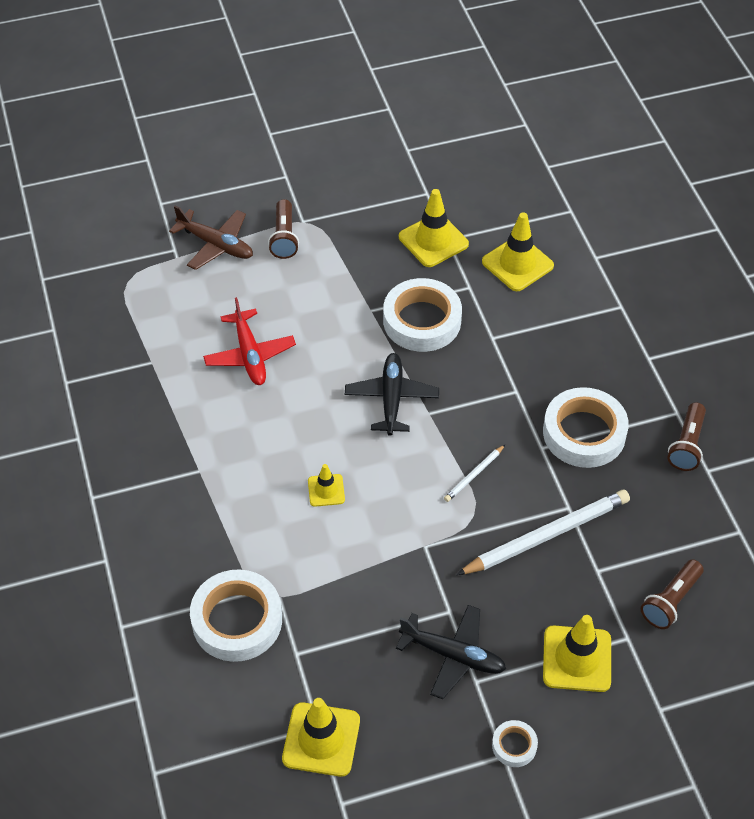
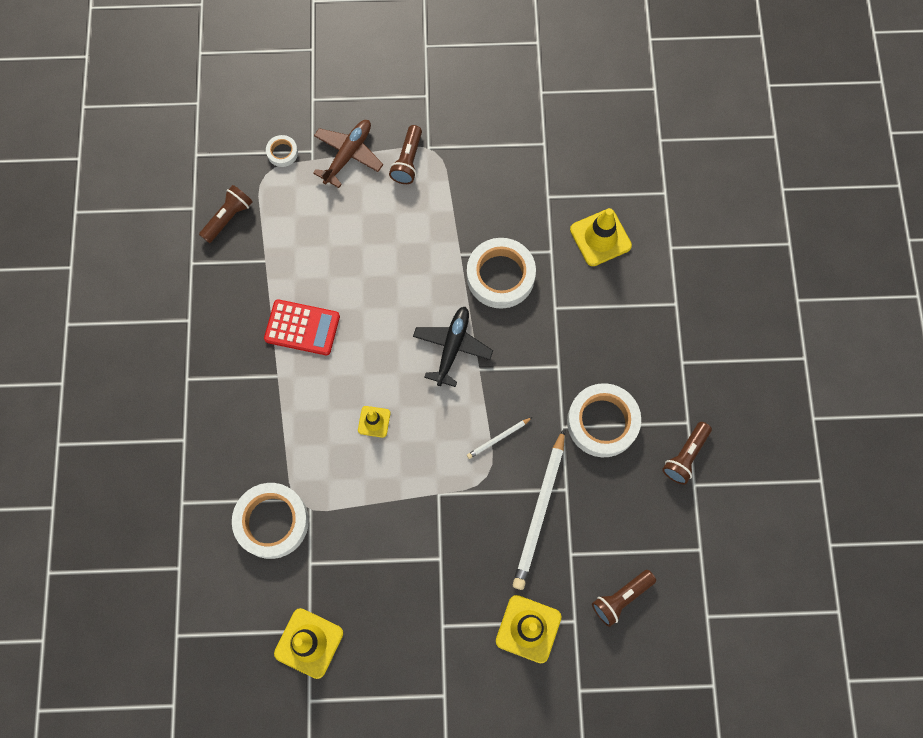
camera: 15 degrees right, 20 degrees up
(97, 330) = (228, 218): none -> brown flashlight
(214, 417) = (302, 327): none -> red calculator
(216, 245) = (348, 155): brown plane -> brown plane turned 105 degrees counterclockwise
(250, 355) = (347, 274): red plane -> none
(433, 240) = (535, 195): yellow traffic cone -> none
(453, 655) = (431, 599): black plane -> none
(514, 745) = (455, 690): white tape -> white tape (282, 152)
(546, 536) = (539, 511): white pencil -> white pencil turned 120 degrees clockwise

